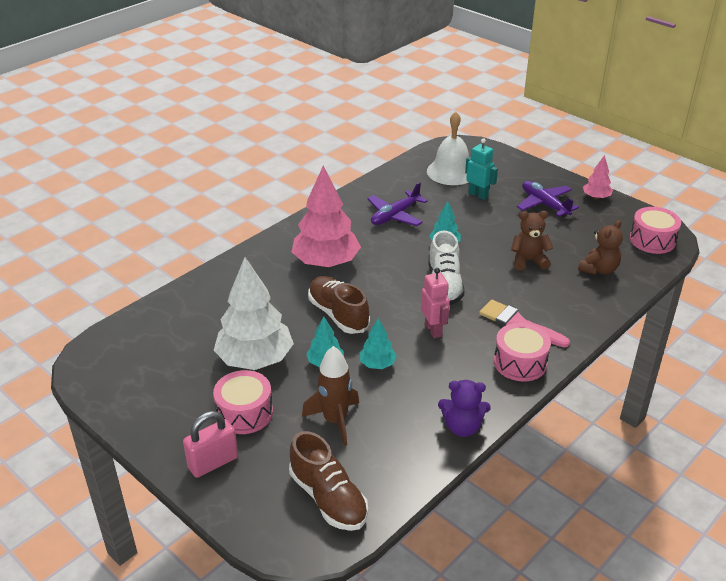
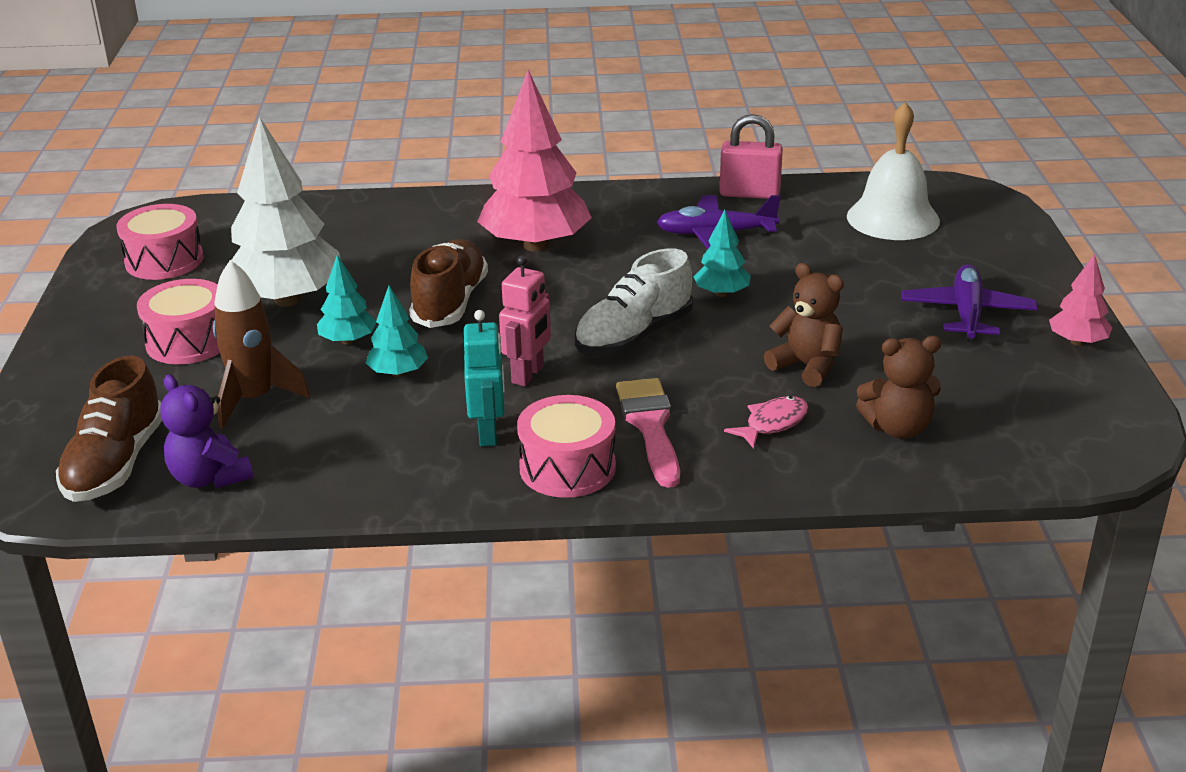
camera: 45 degrees right, 5 degrees down
(213, 463) = (84, 367): pink padlock -> pink padlock (749, 194)
(462, 427) = (368, 489): purple teddy bear -> purple teddy bear (209, 478)
(478, 195) = (881, 260): turquoise robot -> turquoise robot (488, 433)
(557, 294) = (772, 423): none -> pink fish
(652, 240) = (1070, 437): pink drum -> pink drum (164, 260)

